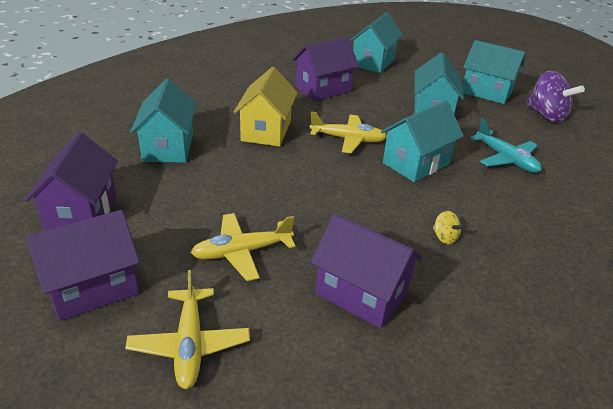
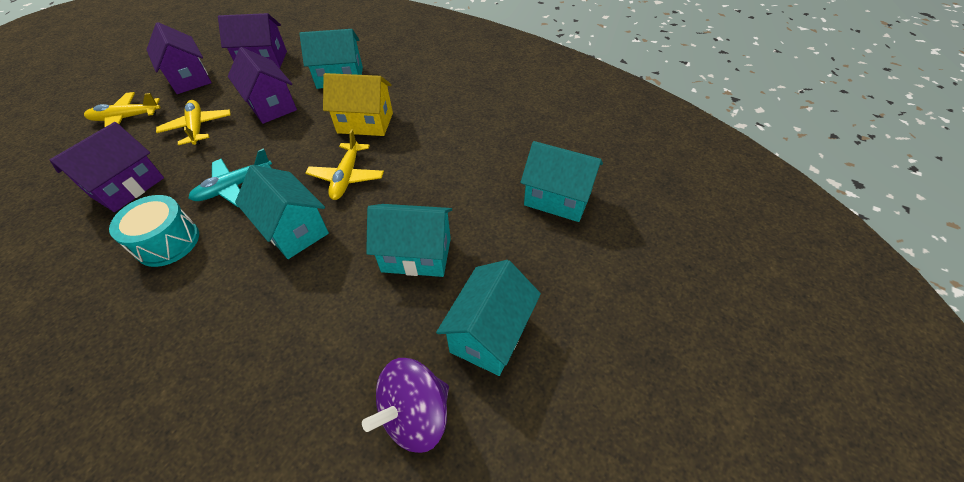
camera: 90 degrees right, 15 degrees up
(323, 89) = (461, 155): purple house -> purple house (271, 106)
(444, 237) = (168, 242): yellow spinning top -> turquoise drum
(506, 159) = (289, 322): turquoise plane -> turquoise plane (234, 187)

